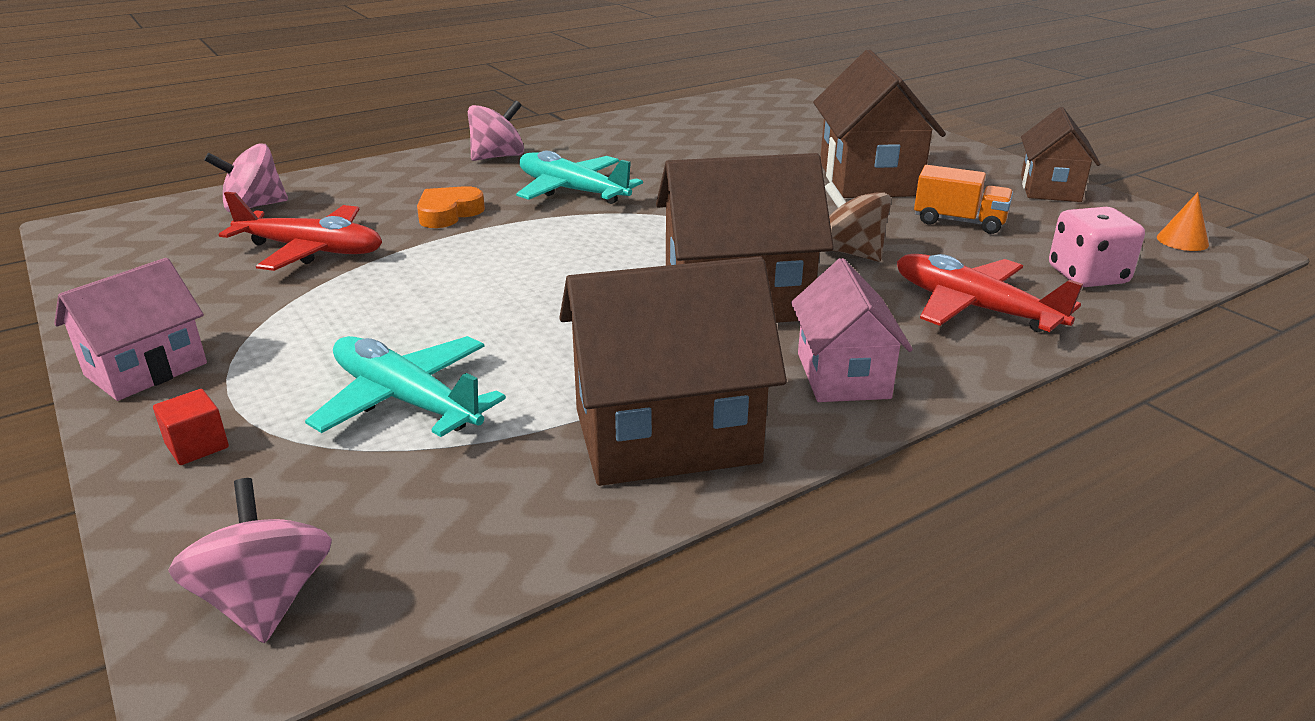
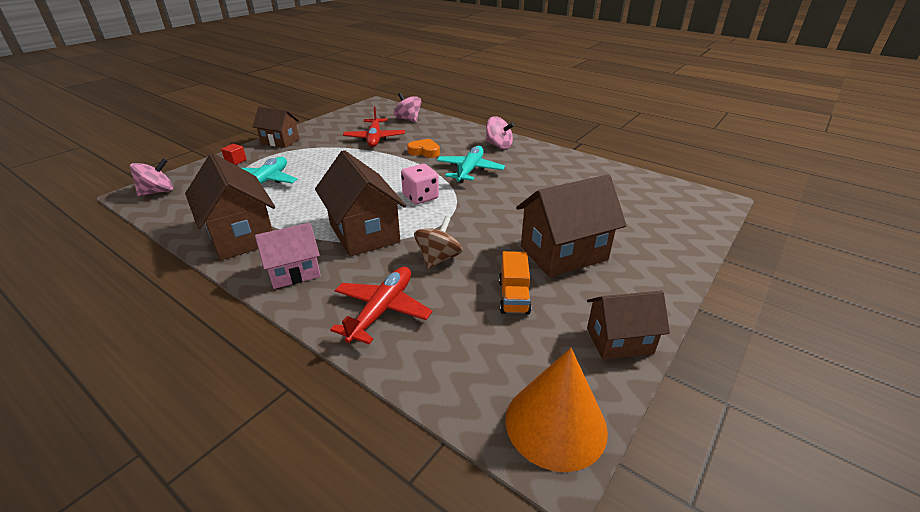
camera: 70 degrees right, 5 degrees up
(146, 369) = (280, 141): pink house -> brown house
(1087, 276) = (452, 361): pink dice -> pink dice (420, 197)
(1182, 241) = (555, 424): orange cone -> orange cone, size x2.37

